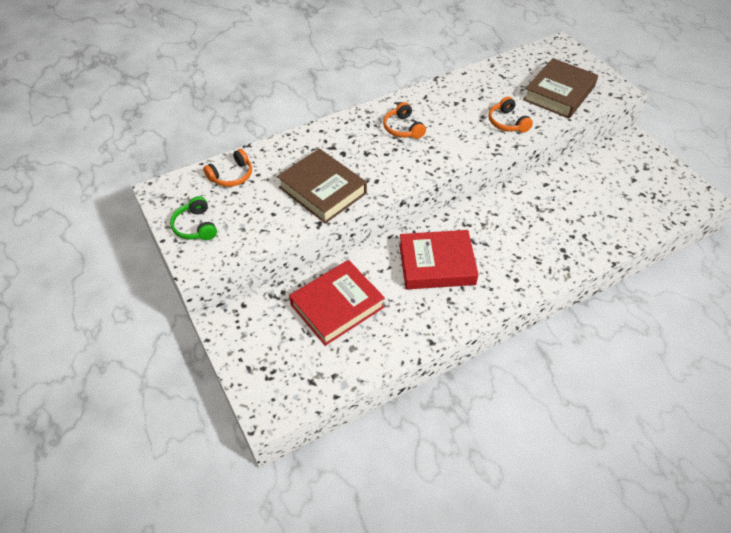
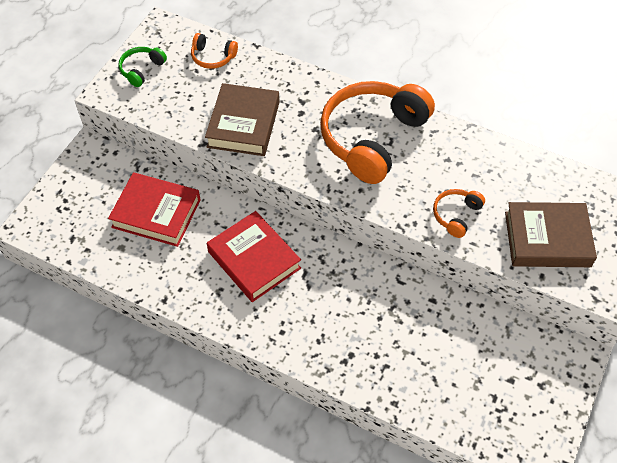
camera: 55 degrees right, 5 degrees up
(403, 128) = (372, 137): orange headphones -> orange headphones, size x2.29

